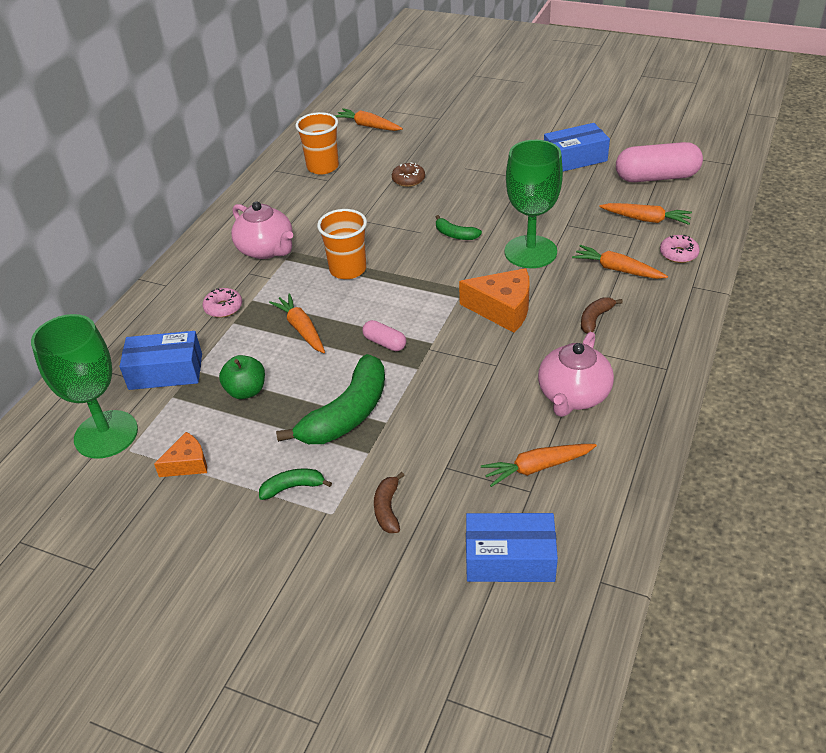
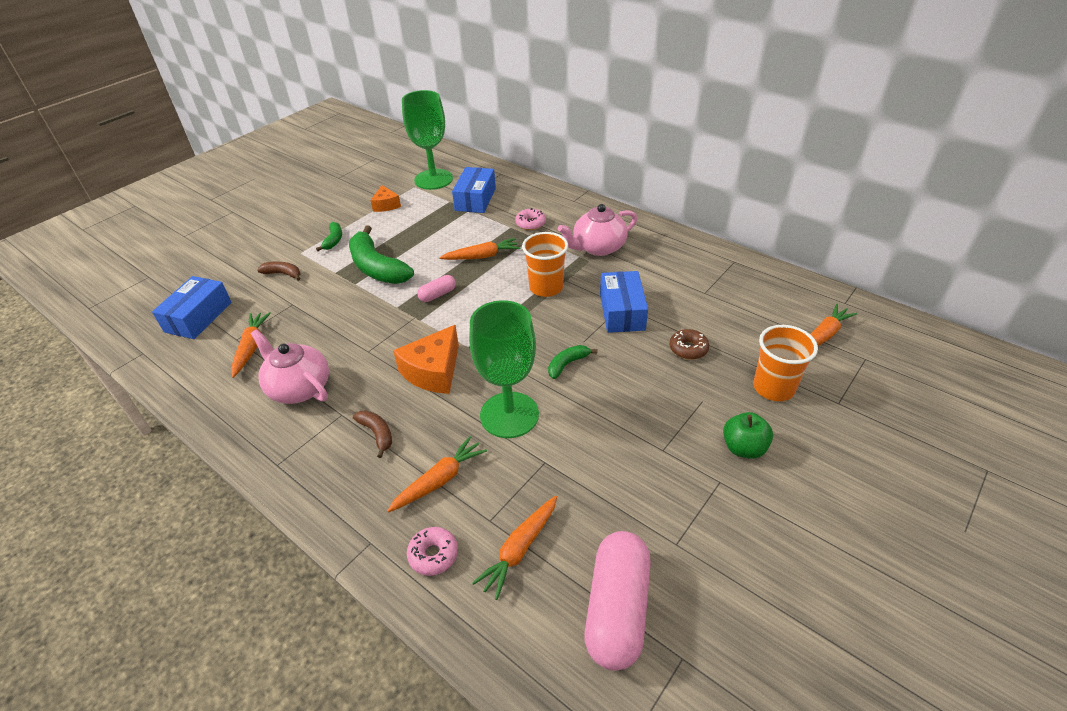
camera: 105 degrees right, 0 degrees up
(246, 391) = (433, 228): green apple -> green apple (743, 448)
(323, 167) = (732, 292): orange cup -> orange cup (773, 388)
(574, 158) = (697, 521): blue box -> blue box (622, 311)

